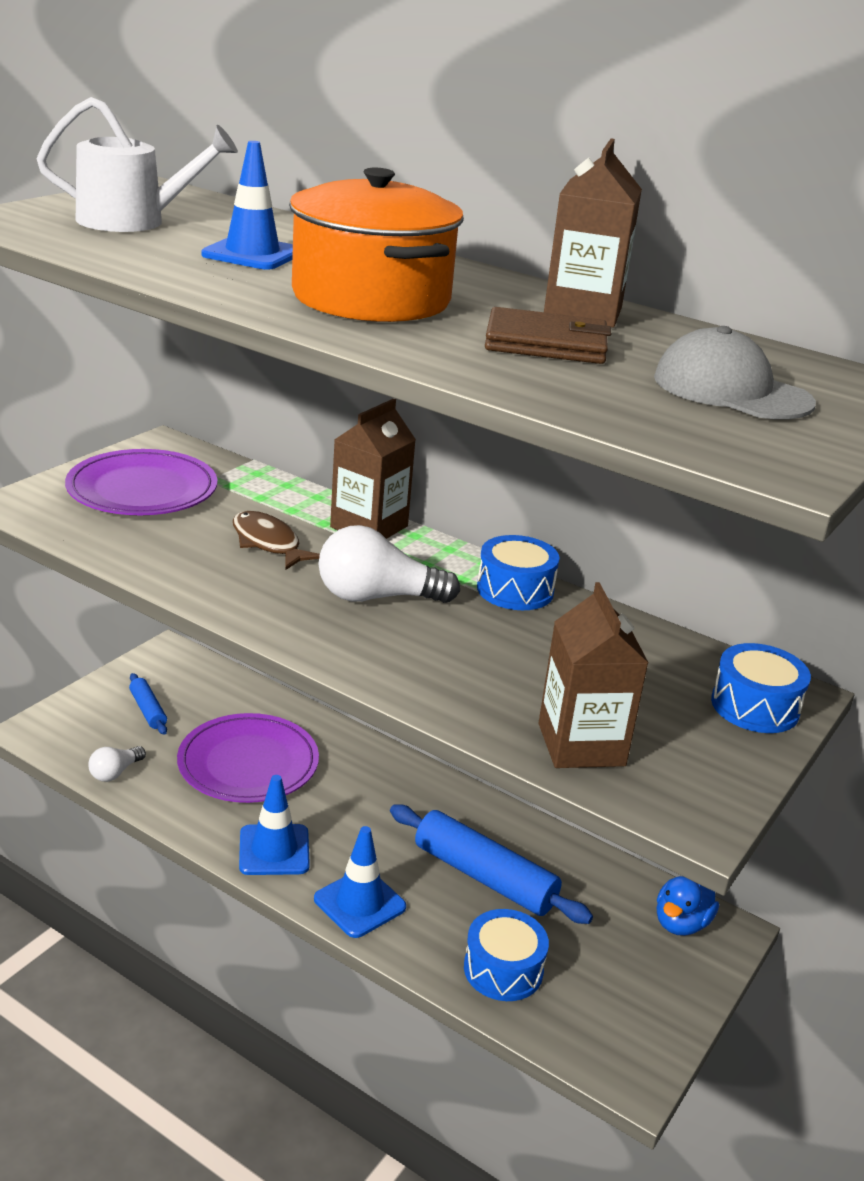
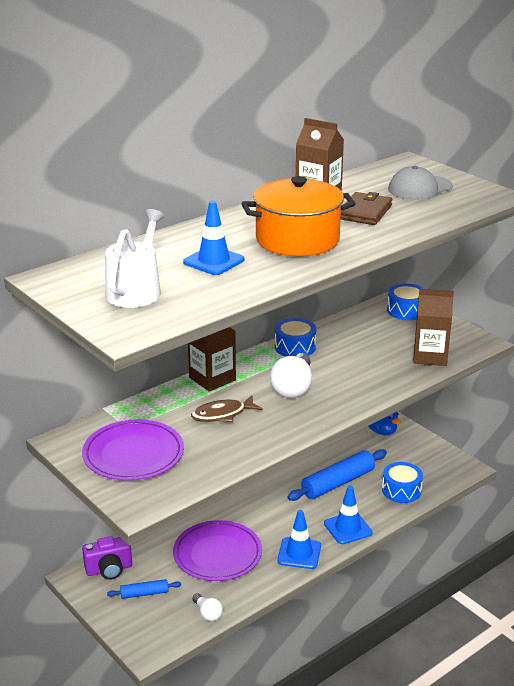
camera: 70 degrees left, 0 degrees up
(191, 674) = (109, 569): none -> purple camera

